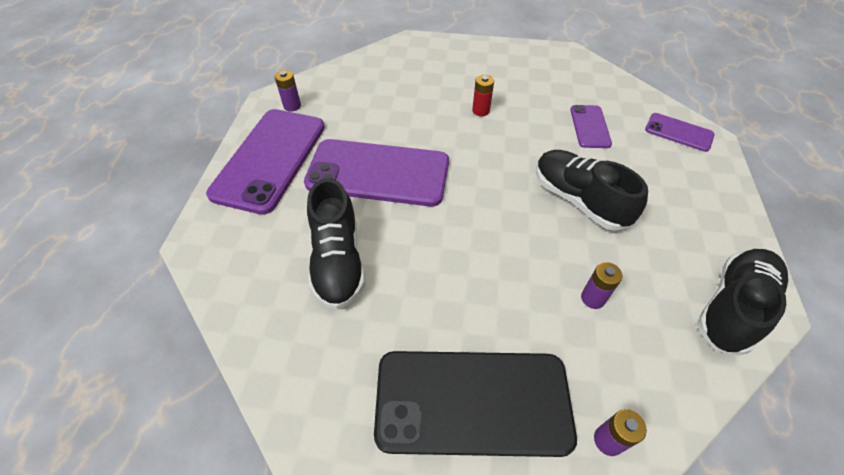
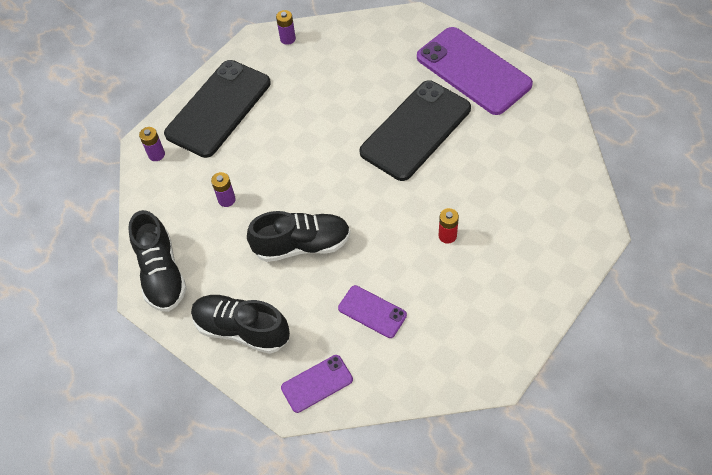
camera: 125 degrees right, 5 degrees up
(292, 106) = (536, 101): purple battery -> purple battery (288, 39)
(338, 260) = (350, 82): black shoe -> black shoe (242, 329)
(378, 173) = (415, 130): purple phone -> black phone

